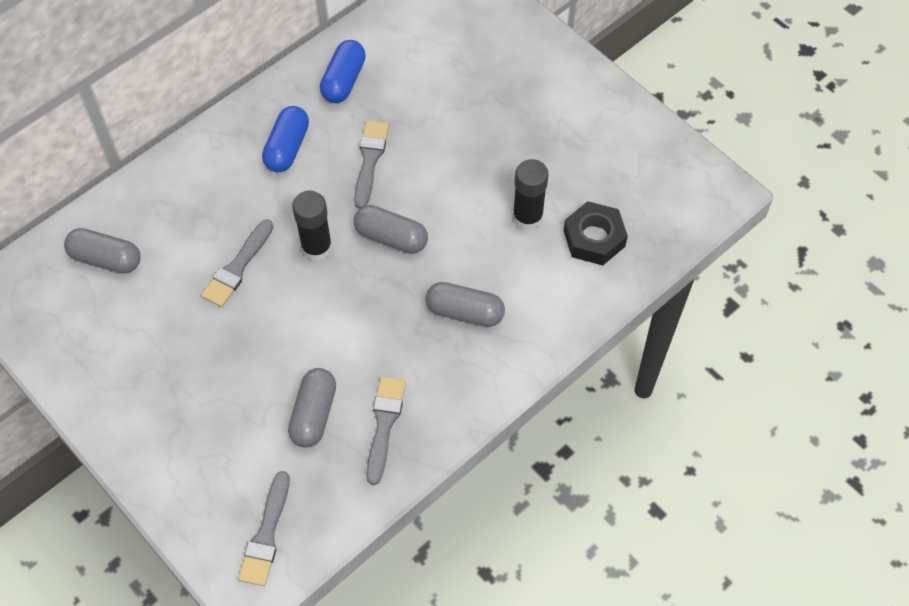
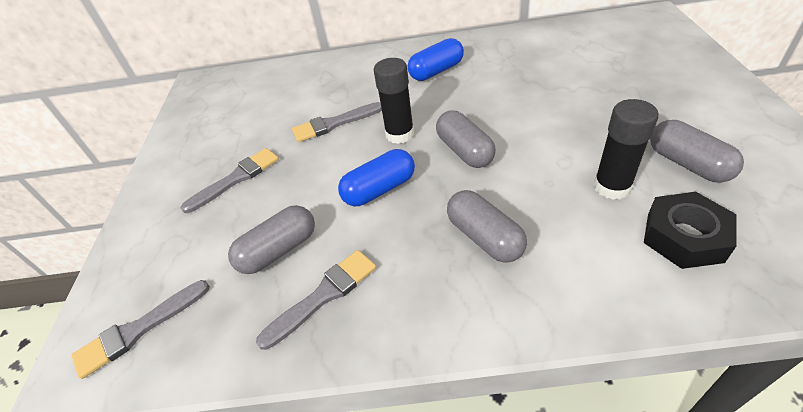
camera: 45 degrees right, 15 degrees down
(106, 259) = (266, 89): grey capsule -> grey capsule (687, 164)
(343, 81) = (511, 49): blue capsule -> blue capsule (379, 189)
(370, 160) = (491, 97): grey brush -> grey brush (236, 179)

